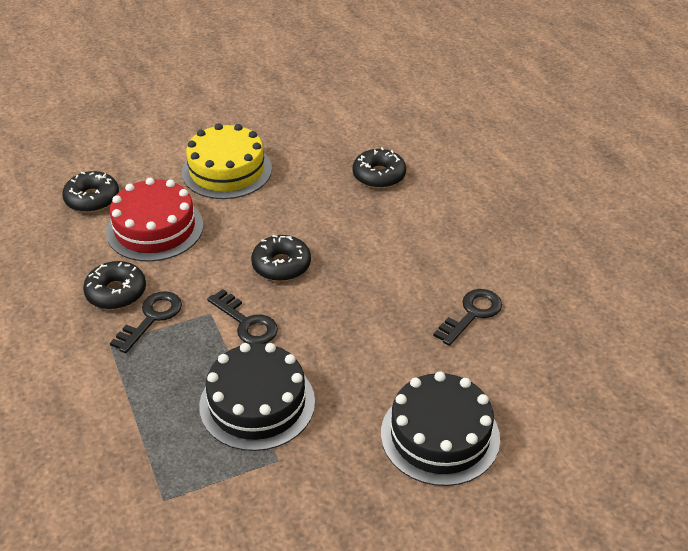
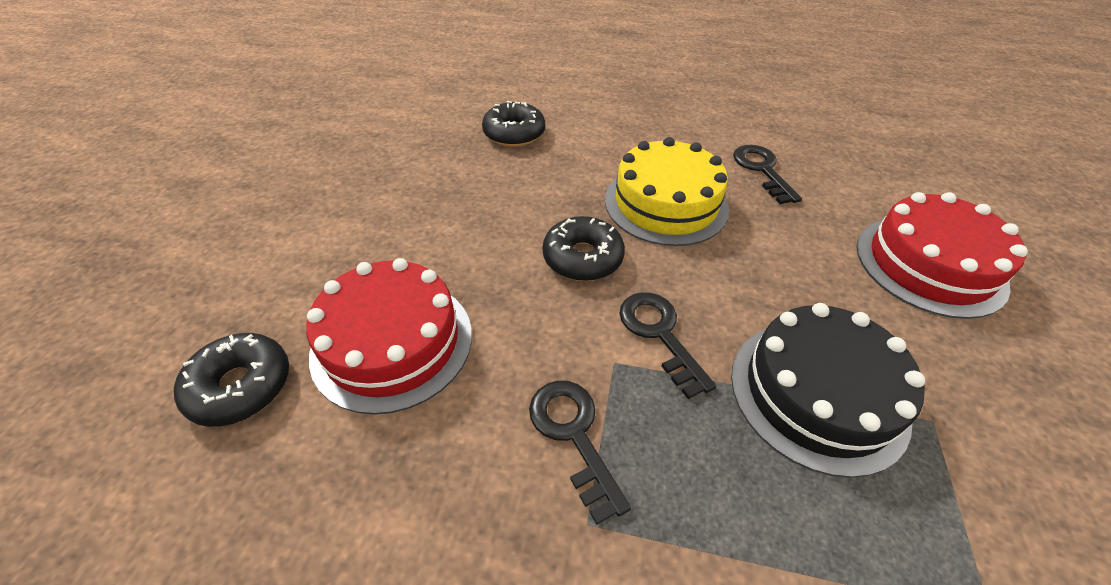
camera: 55 degrees left, 5 degrees up
(116, 292) = (480, 456): black donut -> none
(227, 170) = (369, 225): yellow cake -> yellow cake (666, 203)
(246, 323) = (660, 334): black key -> black key turned 105 degrees counterclockwise
(440, 435) = (929, 264): black cake -> red cake

